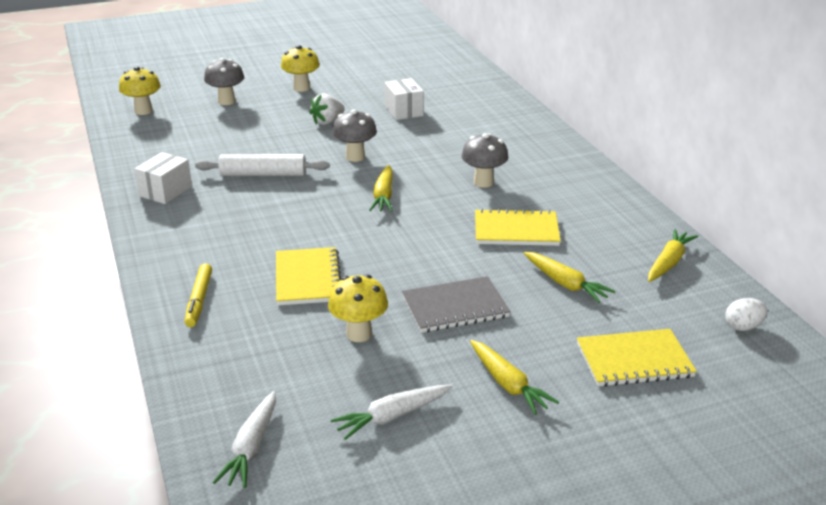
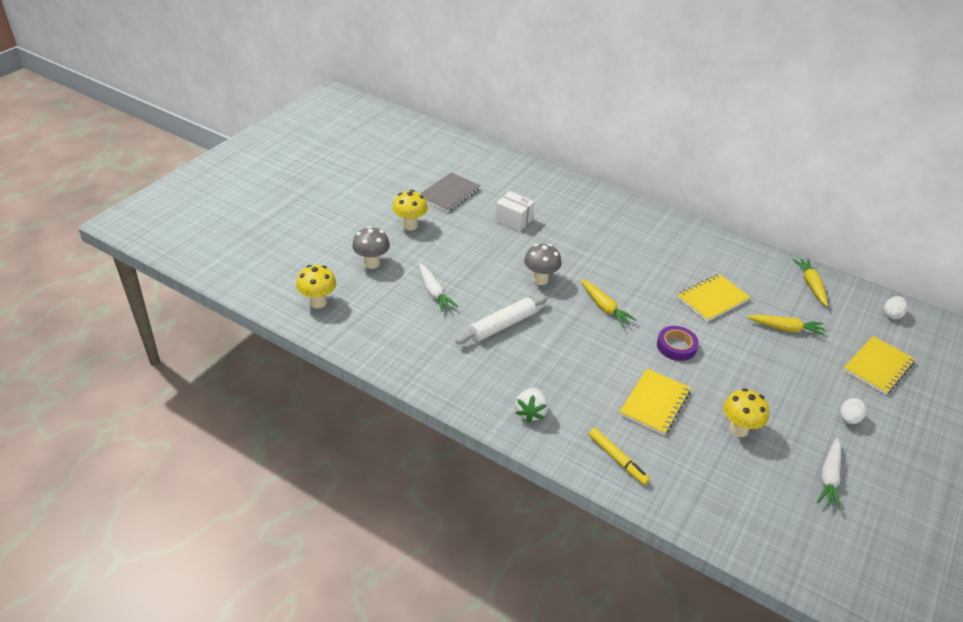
camera: 40 degrees left, 10 degrees up
(165, 191) = (456, 376): white box -> none
(251, 447) = (796, 547): white carrot -> white carrot (434, 292)
(307, 278) = (654, 403): yellow notebook -> yellow notebook turned 75 degrees clockwise
(327, 122) = (476, 253): white strawberry -> white strawberry (530, 412)
(407, 249) = (676, 346): none -> purple tape
(455, 307) = (757, 378): grey notebook -> grey notebook (449, 194)
(483, 182) = (645, 266): grey mushroom -> none
(508, 384) = (848, 419): yellow carrot -> white egg

